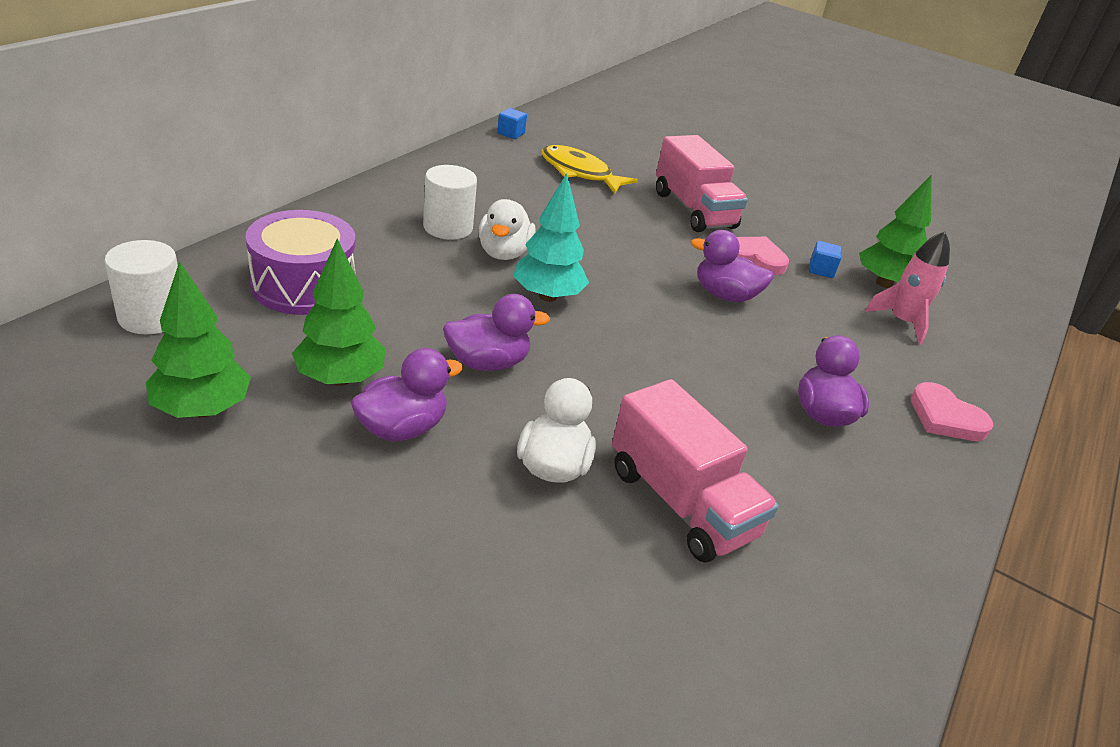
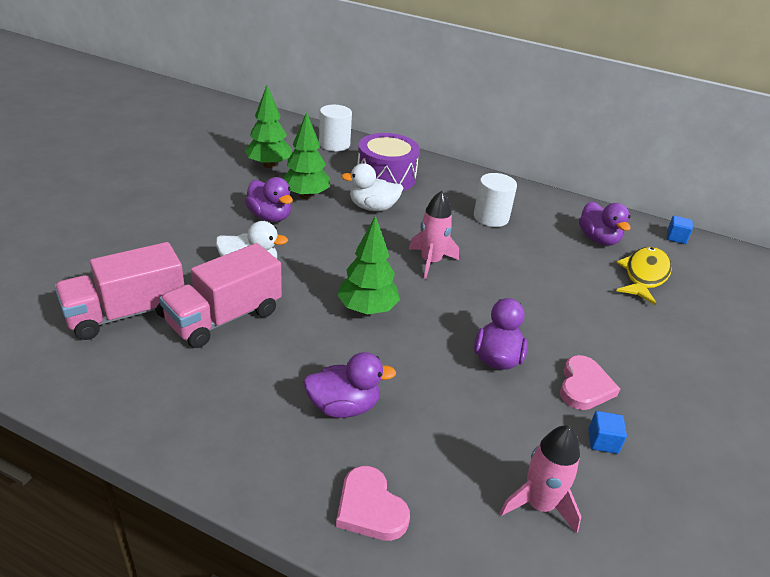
camera: 85 degrees right, 0 degrees up
(488, 362) = (340, 240): purple duck -> purple duck (598, 239)
(504, 253) = (475, 241): white duck -> white duck (373, 207)
(547, 296) = (430, 262): turquoise tree -> pink rocket
(693, 210) = (645, 347): pink truck -> pink truck (126, 313)
(883, 283) = (618, 502): green tree -> green tree (367, 309)
(945, 417) = (370, 508): pink heart -> pink heart turned 75 degrees counterclockwise

